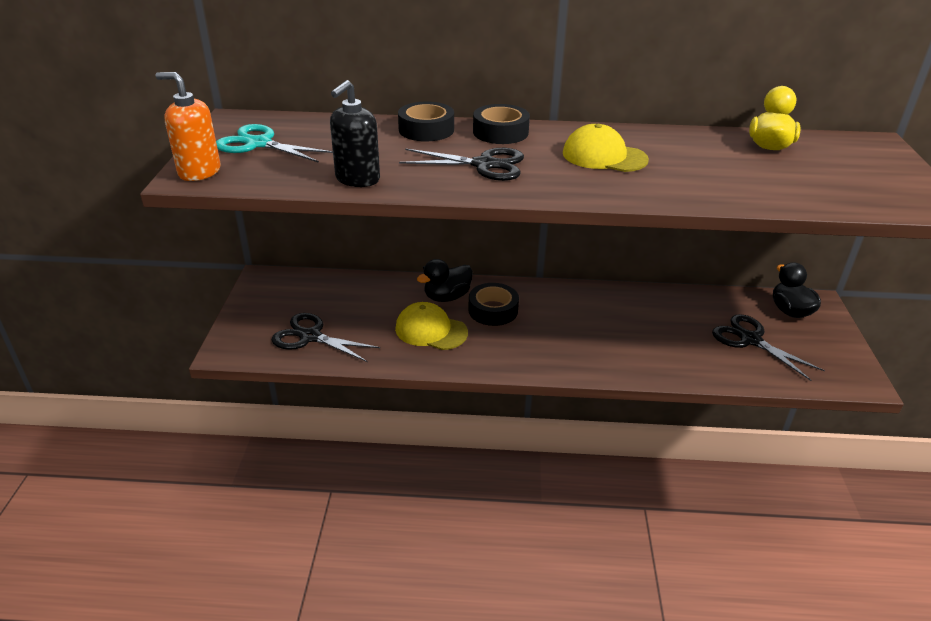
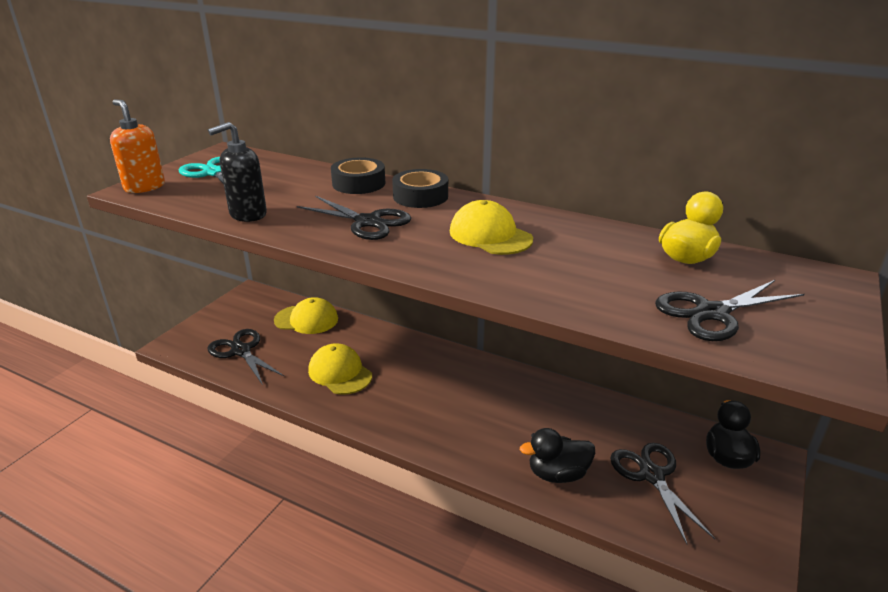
camera: 25 degrees right, 5 degrees down
(350, 290) = (306, 319): none -> yellow cap
(447, 297) = (379, 346): black duck -> black duck (557, 474)
(493, 310) = (409, 369): black tape -> none
(829, 184) = (712, 313): none -> black scissors

